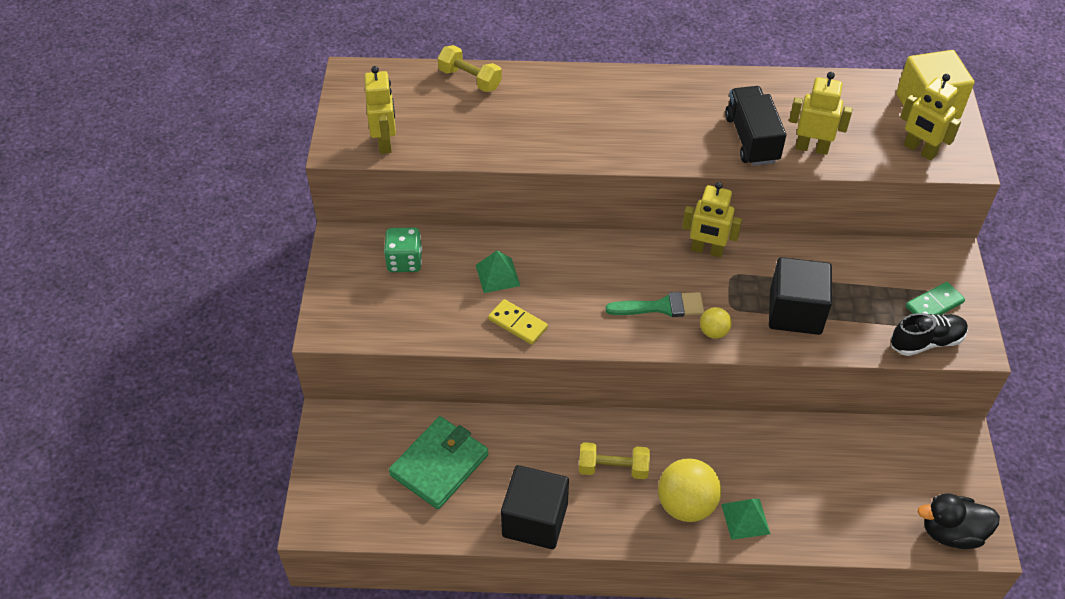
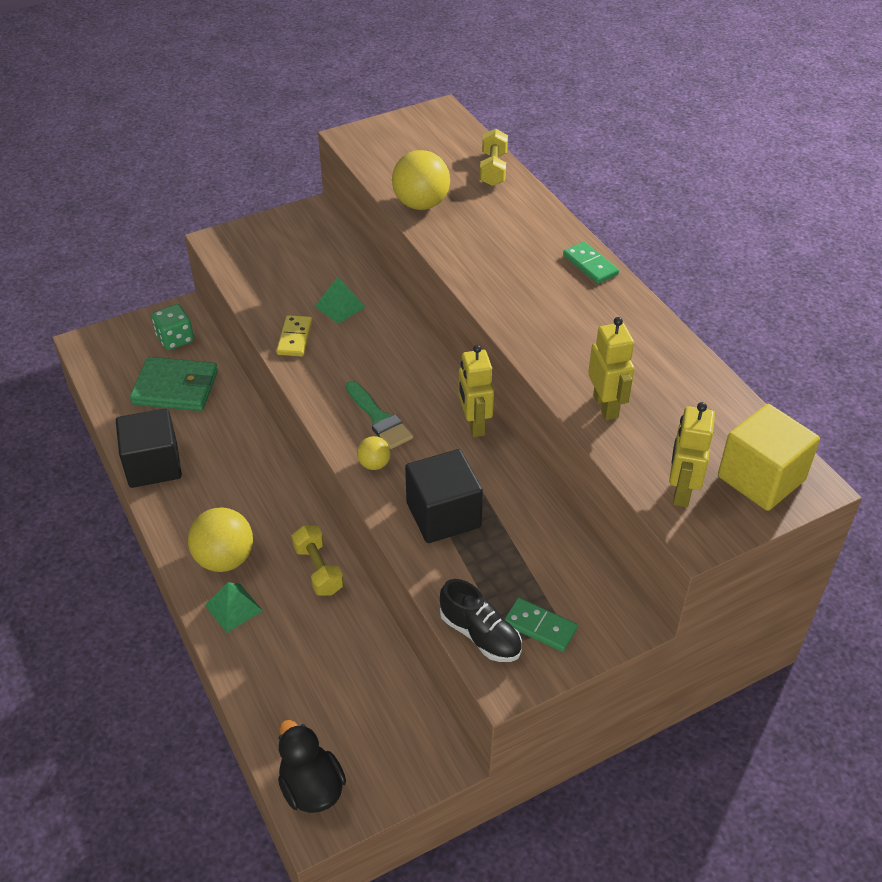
camera: 60 degrees right, 5 degrees down
(385, 142) = (377, 156): yellow robot -> none
(404, 261) = (316, 251): green dice -> green dice (175, 339)
(483, 144) = (421, 204): none -> yellow ball
(613, 468) = (235, 494): yellow dumbbell -> yellow dumbbell (318, 570)
(643, 82) = (590, 265): none -> green domino
(751, 139) = (578, 360): black truck -> none

